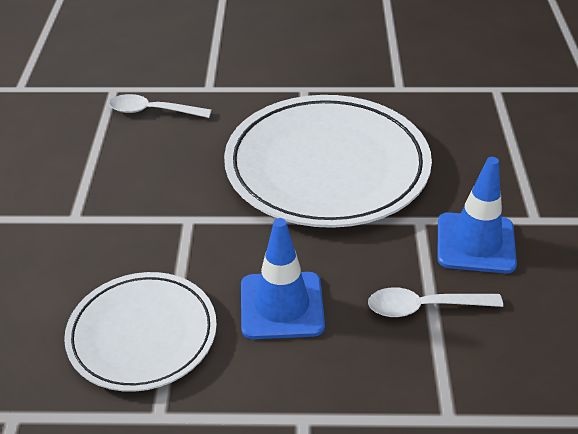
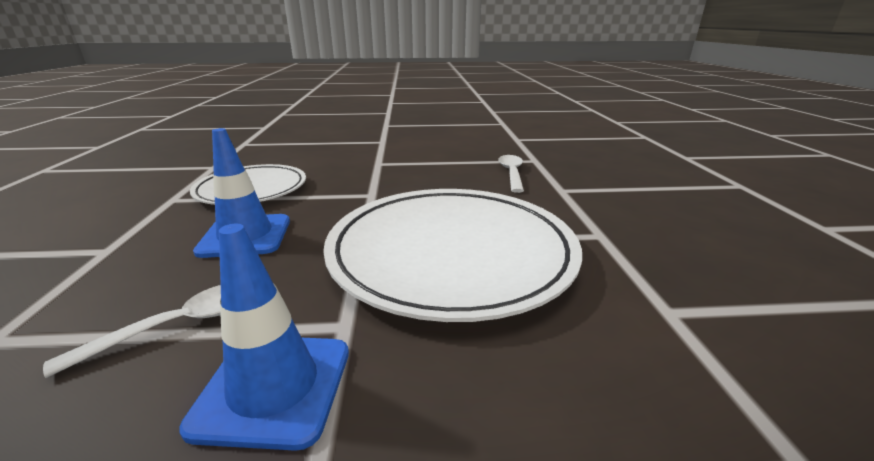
camera: 85 degrees right, 15 degrees down
(425, 307) = (178, 325): white spoon -> white spoon turned 60 degrees clockwise

